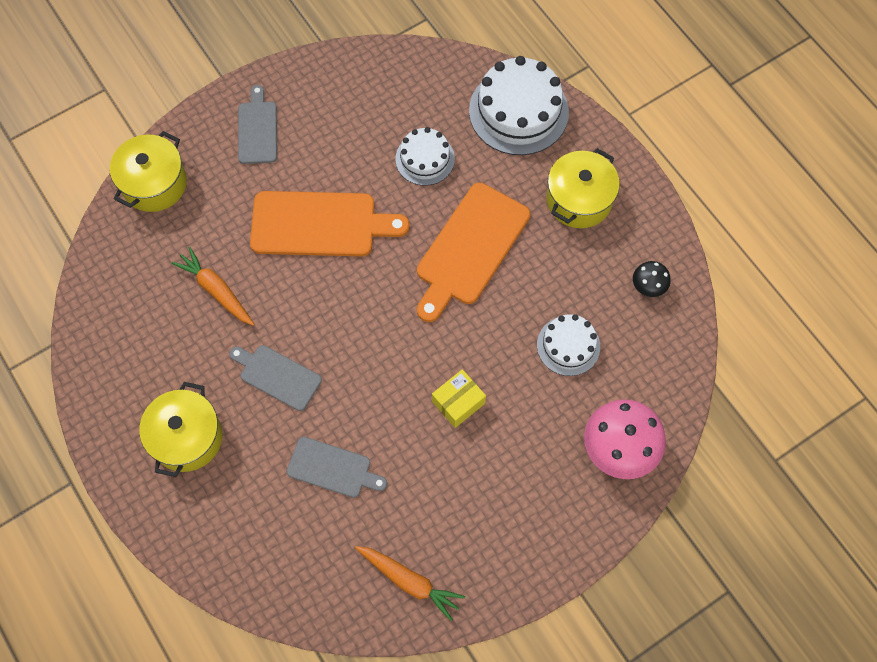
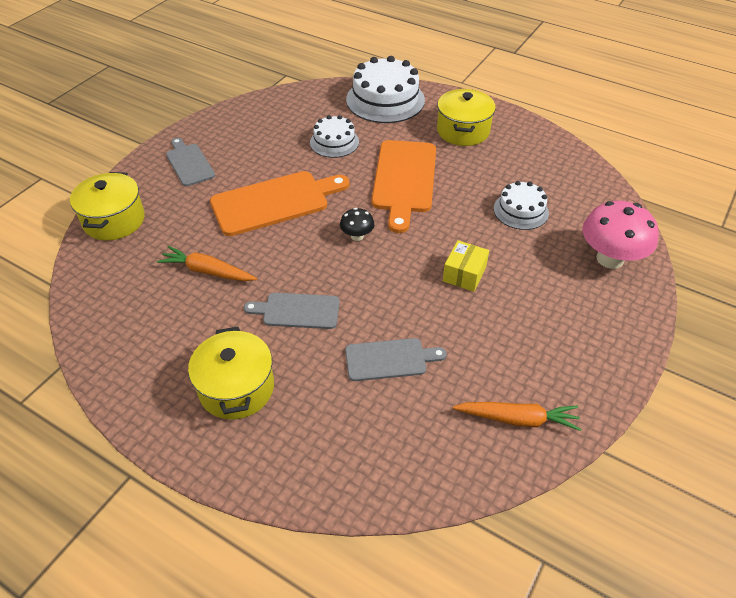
camera: 25 degrees left, 20 degrees down
(648, 286) = (549, 160): black mushroom -> black mushroom (357, 236)

